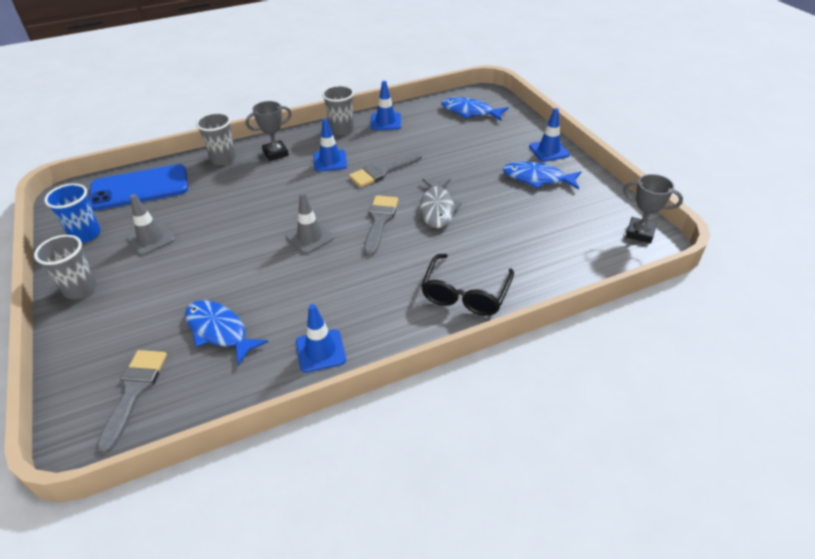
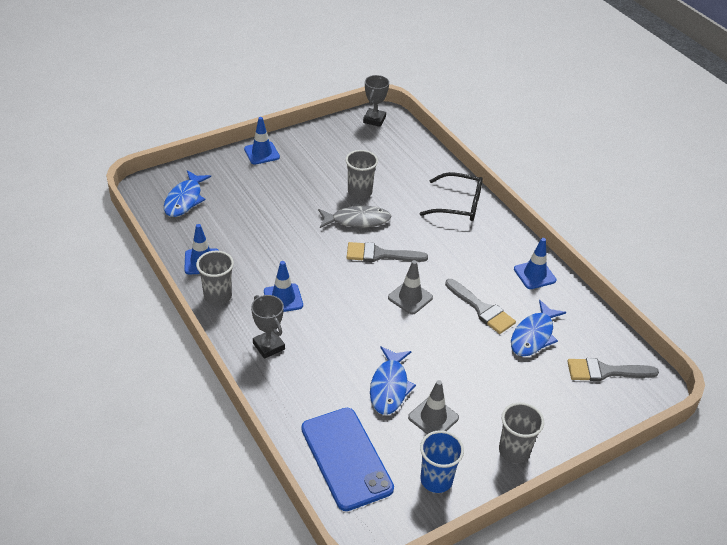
camera: 100 degrees left, 0 degrees up
(223, 159) = (281, 392): grey cup -> grey cup (360, 192)
(382, 171) = (301, 258): grey brush -> grey brush (482, 309)
(537, 178) = (307, 162): blue fish -> blue fish (389, 387)

